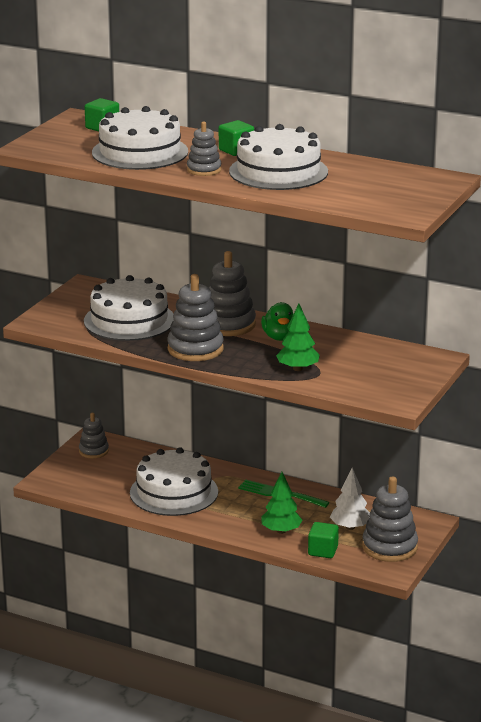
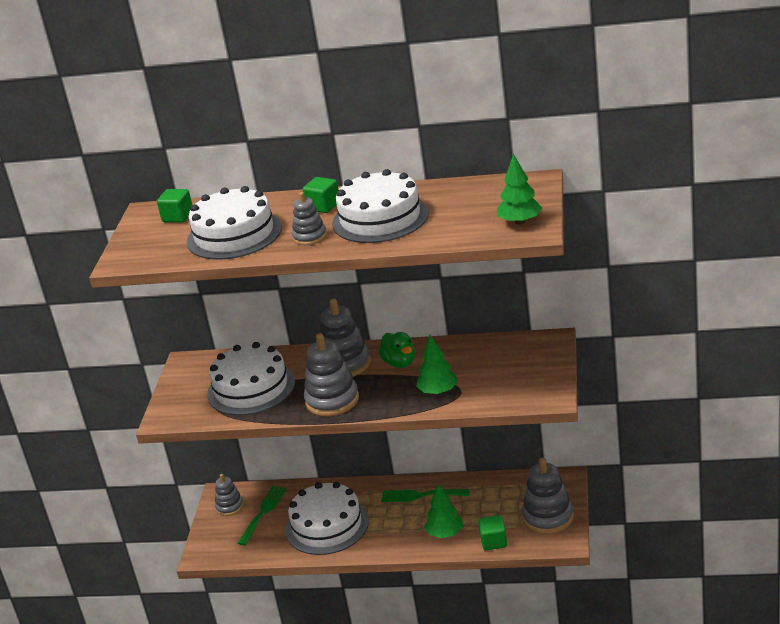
camera: 15 degrees left, 5 degrees up
(121, 465) = (263, 513): none -> green fork
(350, 527) = (502, 508): white tree -> none
(401, 204) = (520, 222): none -> green tree

